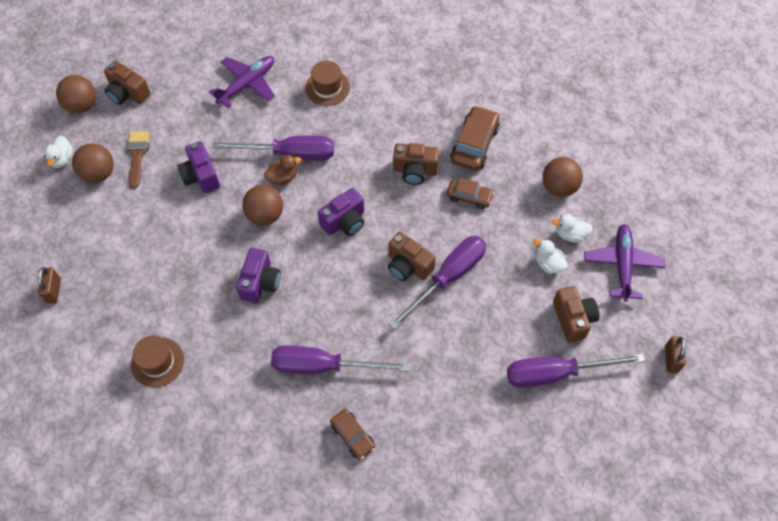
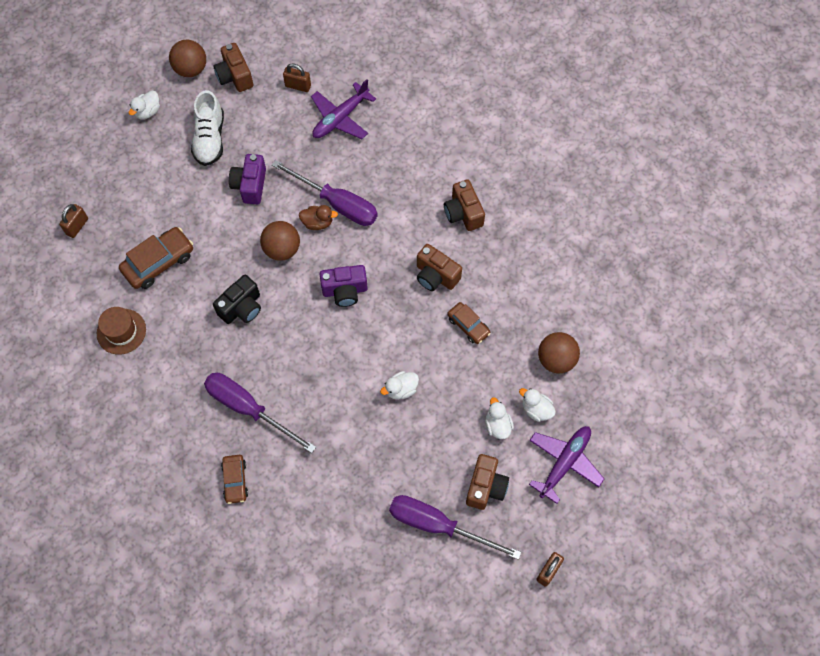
camera: 30 degrees right, 5 degrees up
(98, 174) = (169, 140): brown ball -> none
(137, 155) = (210, 139): brown brush -> white shoe
(191, 76) = (298, 86): none -> brown padlock
(247, 84) = (340, 118): purple plane -> purple plane turned 150 degrees clockwise
(260, 282) = (242, 308): purple camera -> black camera
(327, 88) = (408, 156): brown hat -> none
(408, 266) = (374, 360): brown camera -> brown camera (463, 213)
(448, 278) = (401, 389): purple screwdriver -> white duck
(474, 144) = (506, 278): brown car -> brown car (158, 262)

